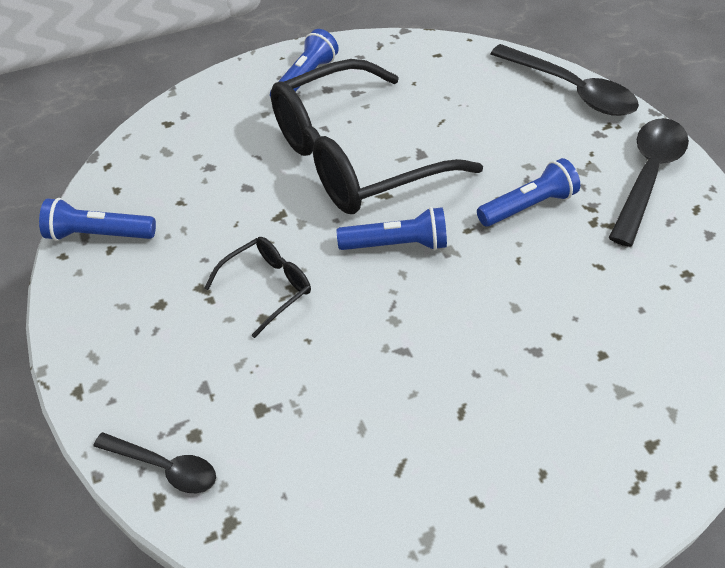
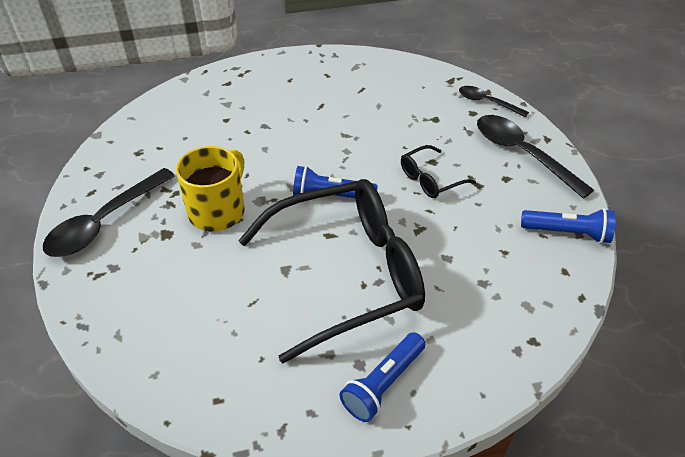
camera: 170 degrees left, 5 degrees down
(527, 206) = (218, 211): blue flashlight -> yellow mug
(571, 90) = (102, 322): black spoon -> black spoon (522, 154)

